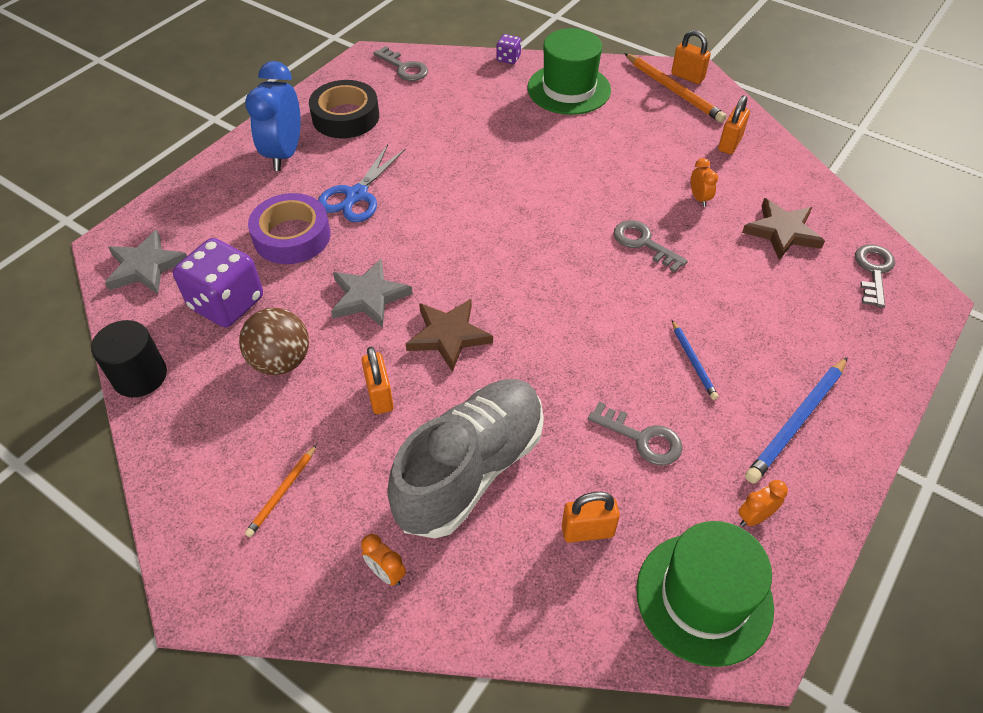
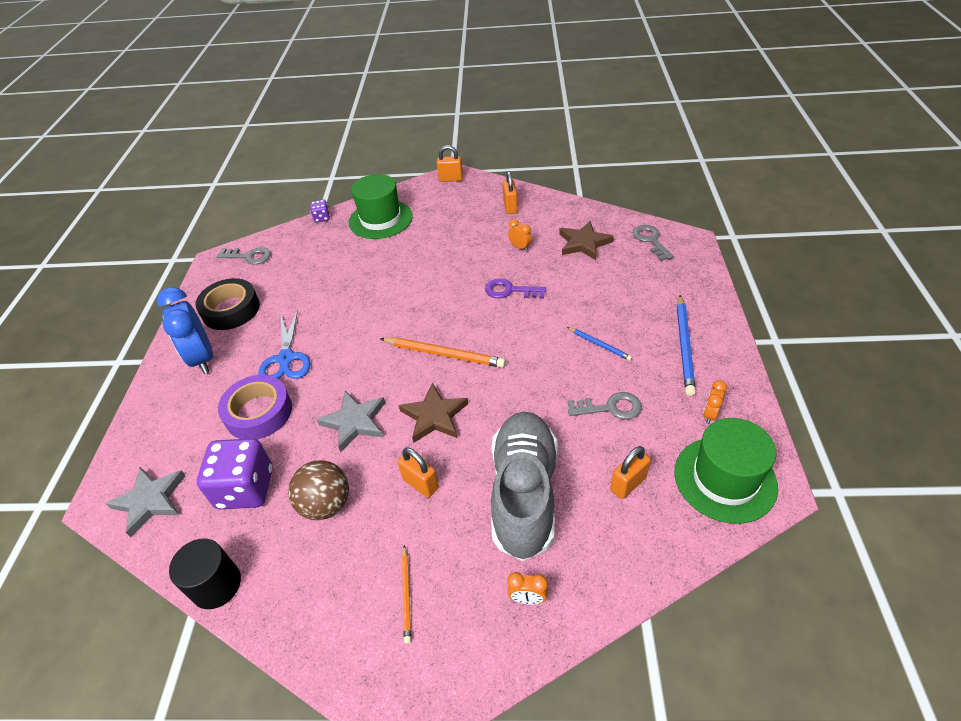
camera: 30 degrees left, 5 degrees down
(643, 243) = (510, 291): grey key -> purple key
(674, 90) = (449, 191): orange pencil -> orange pencil (444, 354)

